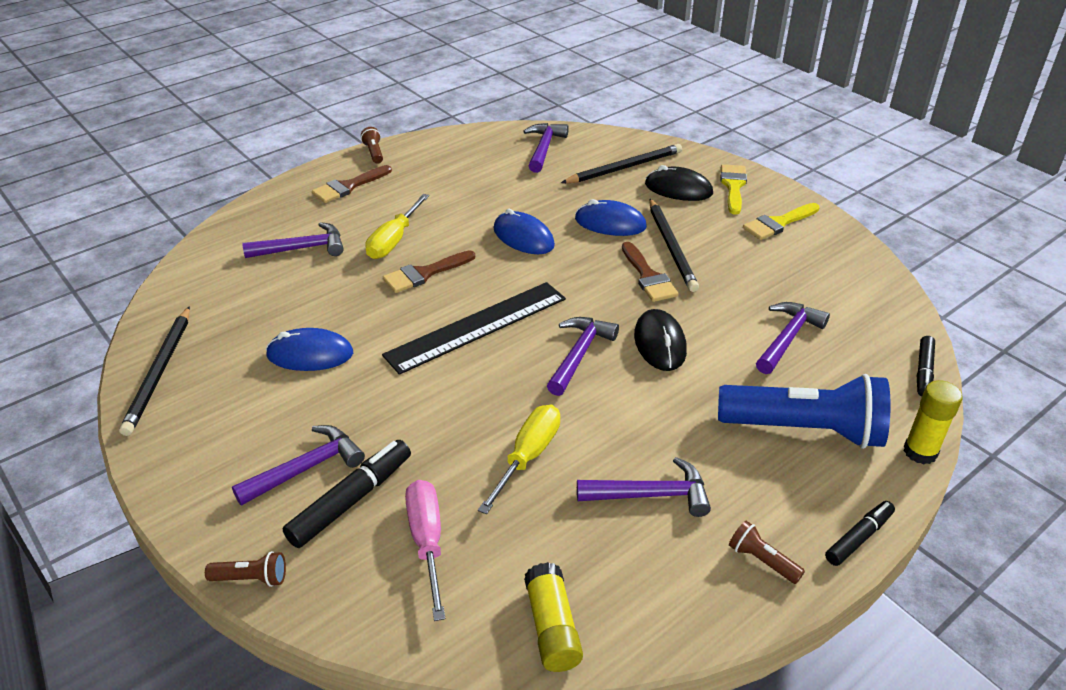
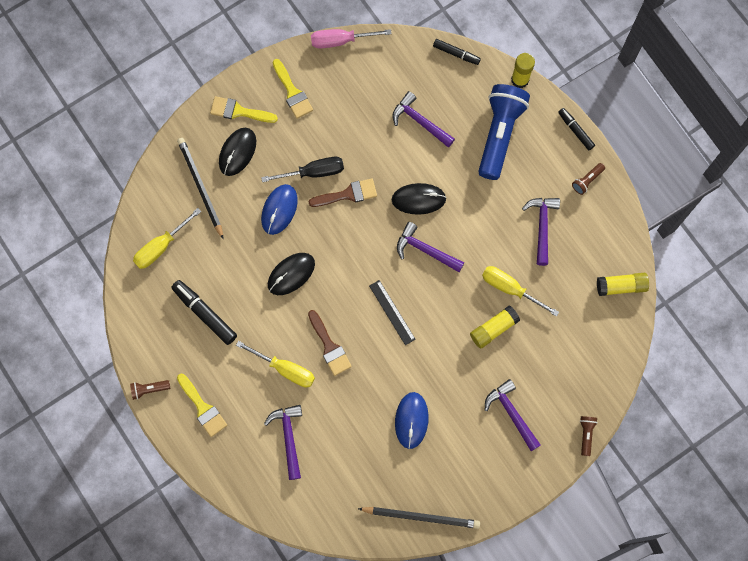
camera: 85 degrees left, 35 degrees up
(348, 186) = (203, 408): brown brush -> yellow brush
(351, 500) = (537, 386): black marker -> black marker (205, 314)
(427, 541) = (566, 345): pink screwdriver -> pink screwdriver (340, 41)
(455, 438) = (493, 329): none -> yellow glue stick
(477, 326) = (392, 312): black ruler -> black ruler, size x0.54
(523, 237) = (291, 274): blue mouse -> black mouse
(544, 148) = (160, 247): purple hammer -> yellow screwdriver
(671, 247) = (314, 172): black pencil -> black screwdriver

